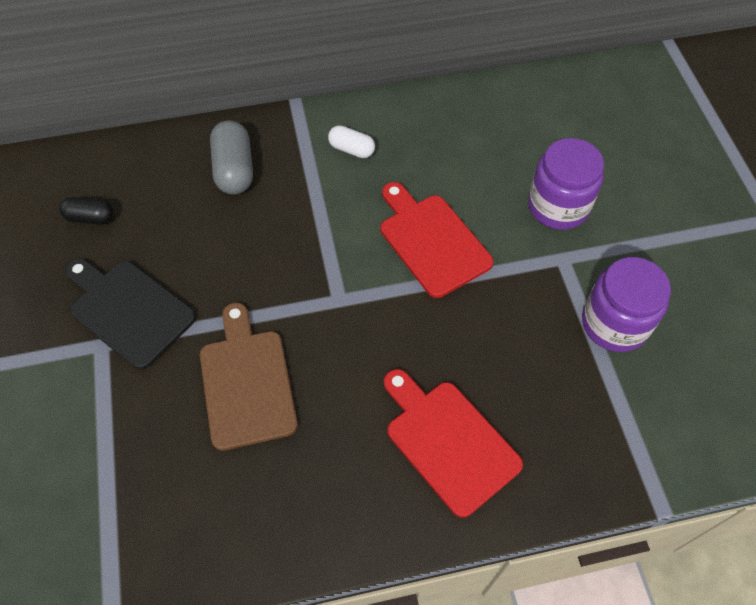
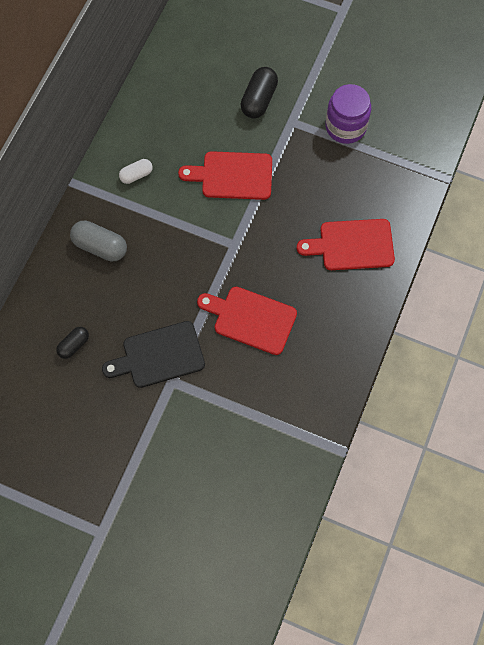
camera: 55 degrees left, 10 degrees up
(246, 382) = (251, 319): brown cutting board -> red cutting board
(558, 206) = (259, 100): purple jar -> black capsule

